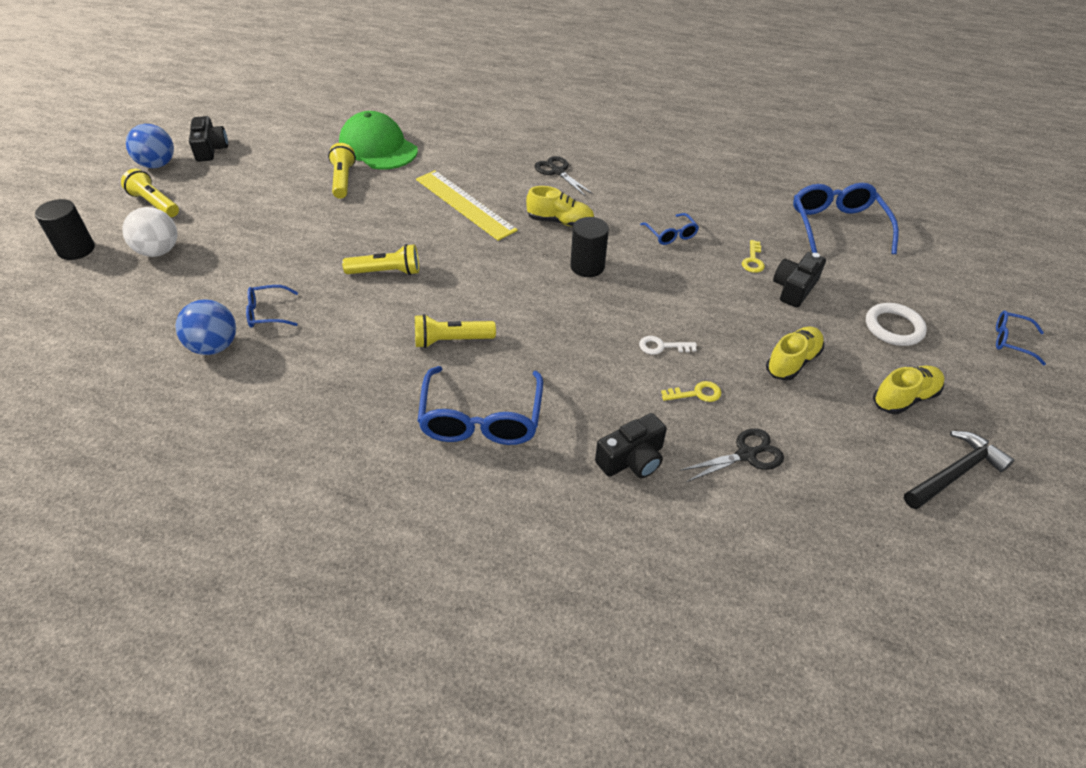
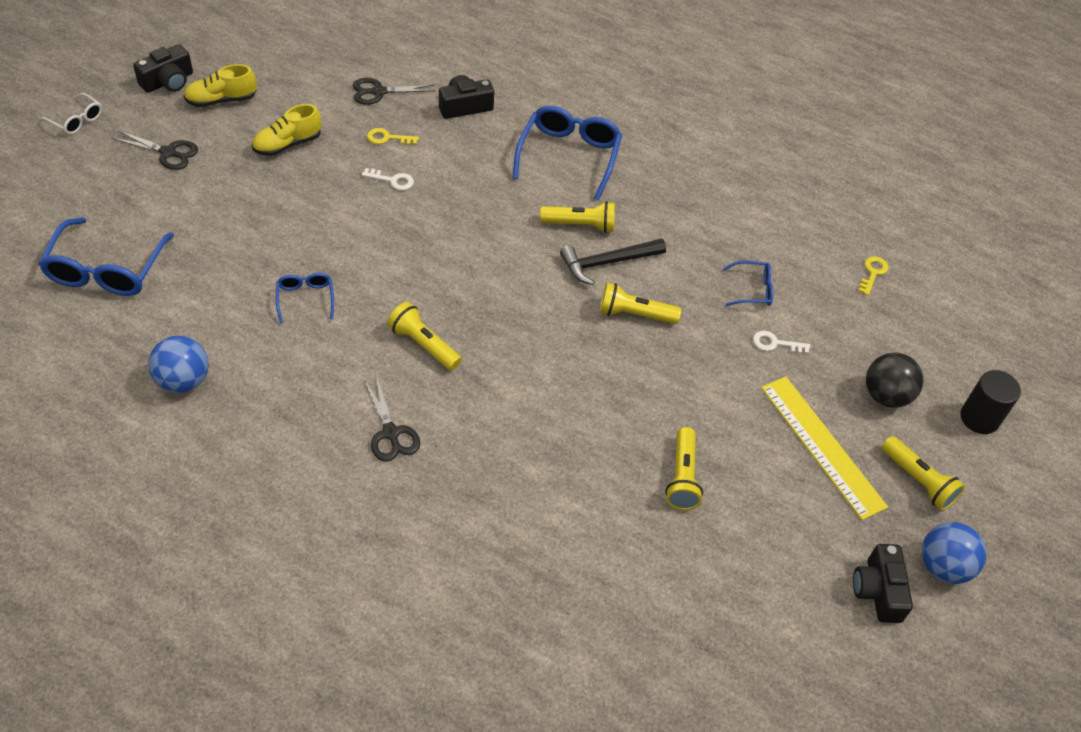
camera: 170 degrees left, 5 degrees up
(159, 251) = (885, 396): white ball -> black ball
(214, 346) = (796, 264): blue ball -> blue ball (183, 381)
(253, 272) = (775, 343): none -> white key
(378, 147) = (631, 541): green cap -> none
(465, 204) = (529, 398): yellow ruler -> yellow ruler (821, 446)
(560, 222) = (424, 344): yellow shoe -> yellow flashlight
(587, 266) = (420, 277): black cylinder -> none
(753, 260) = (239, 247): yellow key -> yellow key (873, 273)
(794, 288) = (225, 208): black camera -> black camera (168, 81)
(893, 327) = (168, 153): white ring -> black scissors
(955, 473) = (238, 51): black hammer -> black hammer (607, 263)
(1012, 341) = (76, 120): blue glasses -> white glasses

